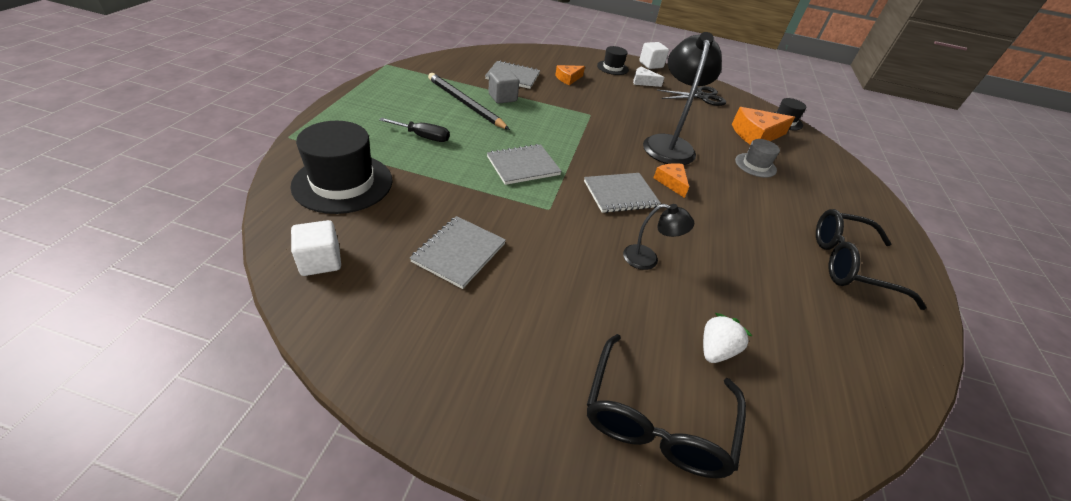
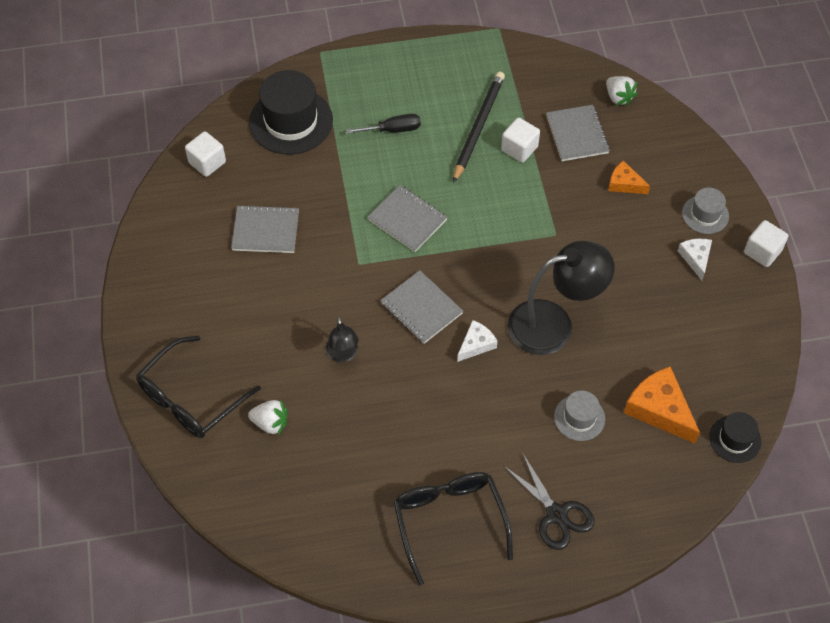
camera: 70 degrees right, 15 degrees up
(423, 137) = (393, 130): black screwdriver -> black screwdriver turned 90 degrees counterclockwise
(498, 55) = (618, 97): none -> white strawberry
(502, 97) = (519, 148): grey cube -> white cube
(612, 68) = (705, 214): black hat -> grey hat
(656, 420) = (190, 398): black glasses -> black glasses turned 45 degrees counterclockwise
(671, 182) = (476, 344): orange cheese -> white cheese
(701, 97) = (715, 331): black scissors -> black scissors (556, 514)

